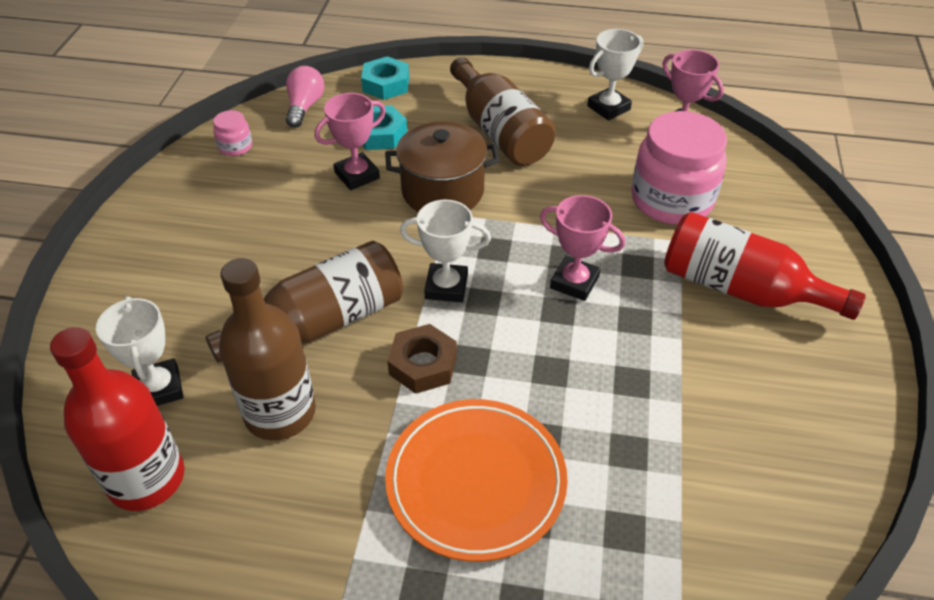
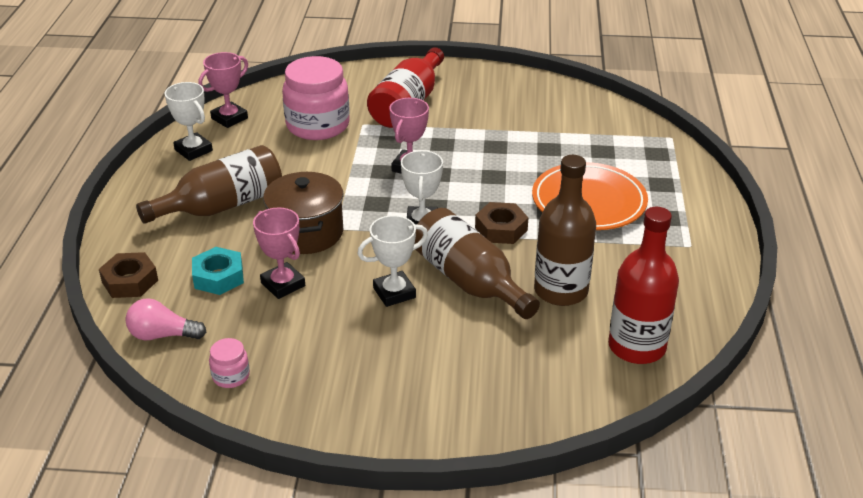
camera: 95 degrees left, 10 degrees down
(159, 388) = (555, 359): white trophy -> white trophy (394, 293)
(386, 84) = (130, 281): turquoise nut -> brown nut

